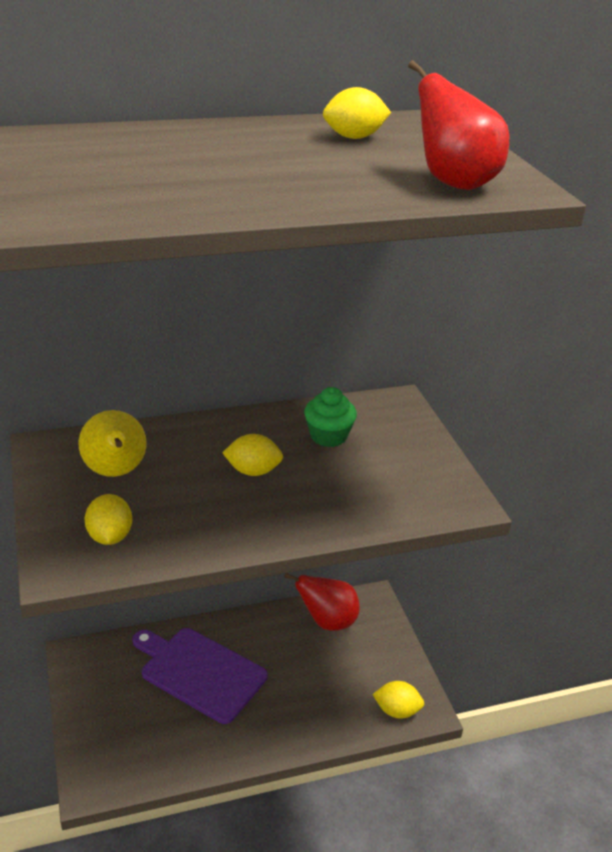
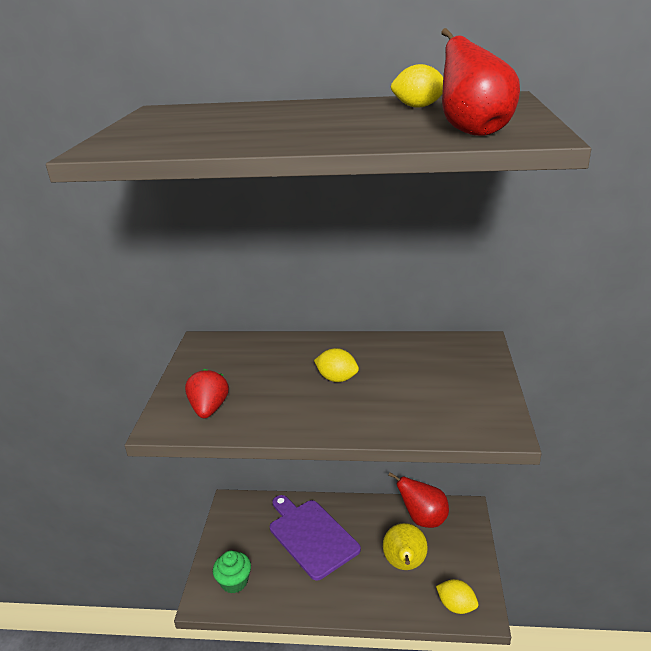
camera: 25 degrees right, 5 degrees down
(110, 536) = (209, 409): yellow lemon -> red strawberry
(116, 472) = (238, 365): yellow pear -> yellow pear (404, 564)
(328, 436) = (410, 361): green cupcake -> green cupcake (234, 582)

